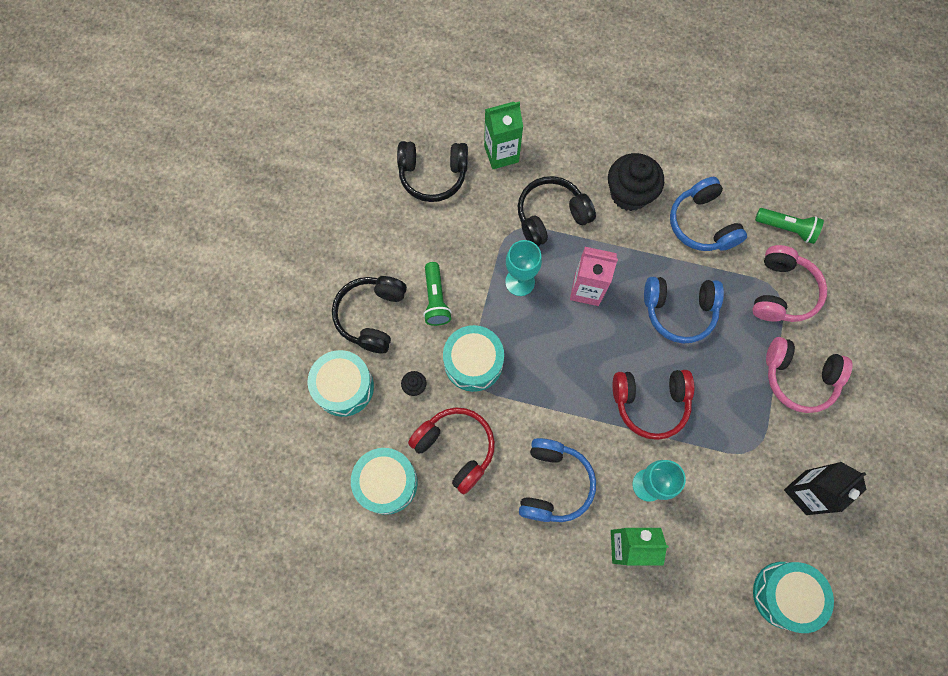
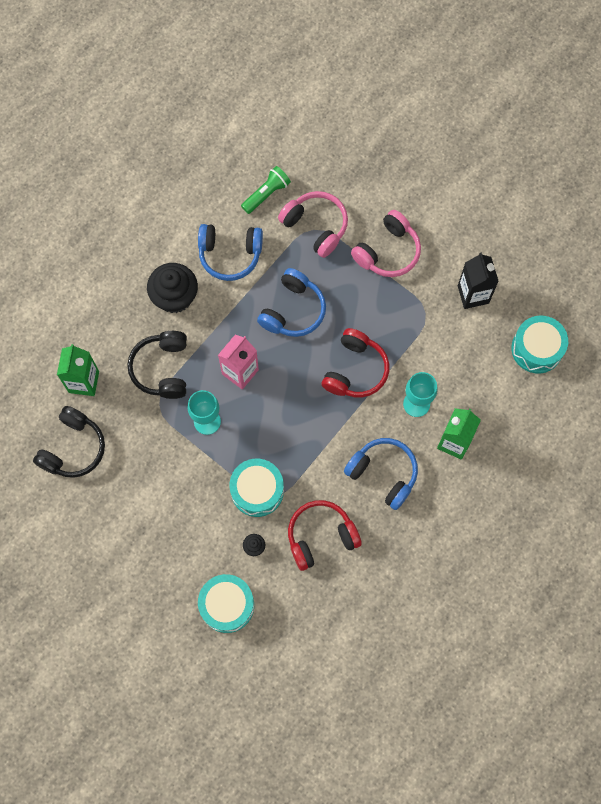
camera: 65 degrees left, 0 degrees up
(372, 316) = (176, 556): black headphones -> none
(386, 482) = (322, 604): turquoise drum -> none
(435, 299) = (188, 496): green flashlight -> none

